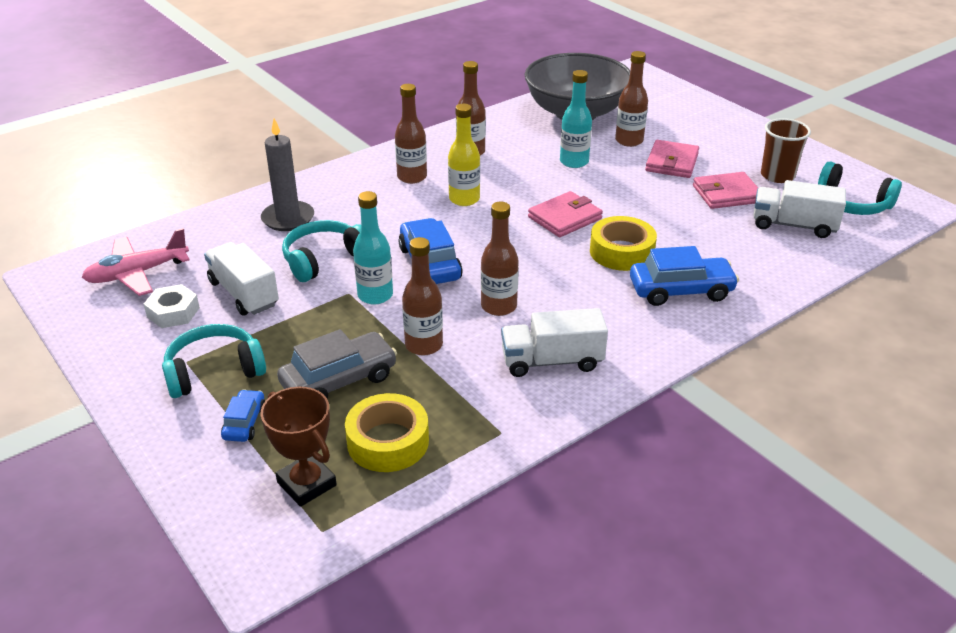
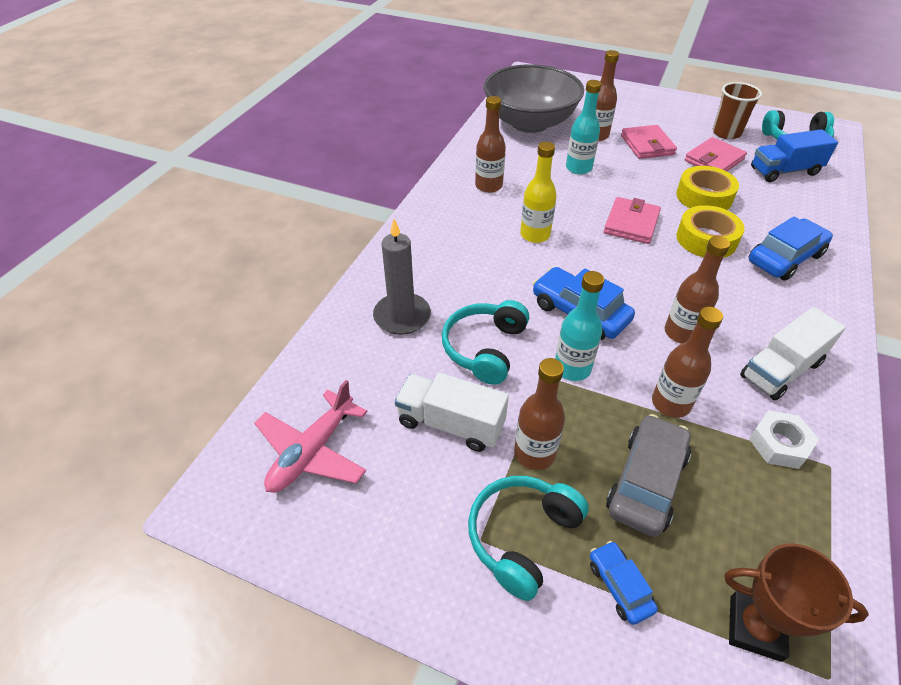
camera: 30 degrees left, 10 degrees up
(173, 312) = (402, 483): white nut -> white nut (779, 444)
(388, 441) = (762, 530): yellow tape -> yellow tape (704, 197)
(412, 177) = (467, 228): brown bottle -> brown bottle (534, 453)
(793, 225) = (784, 171): white truck -> blue truck

